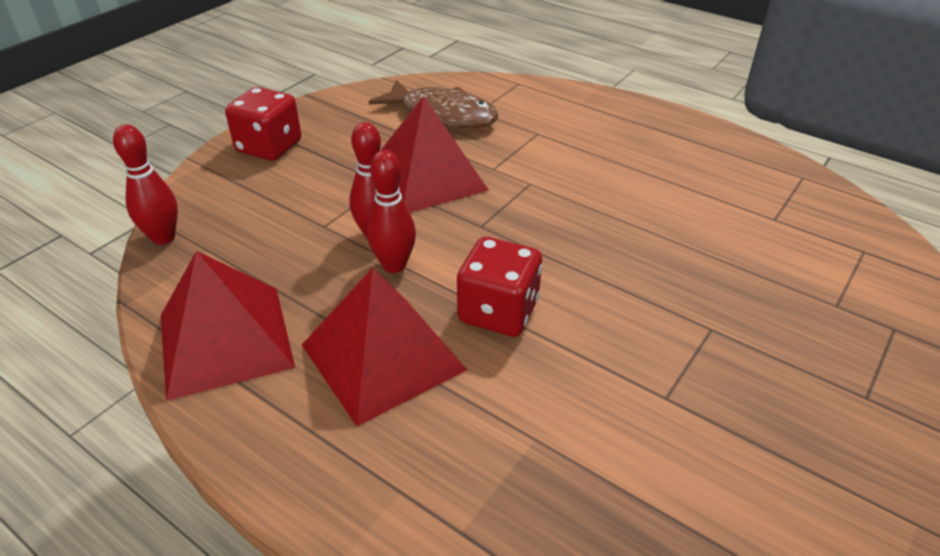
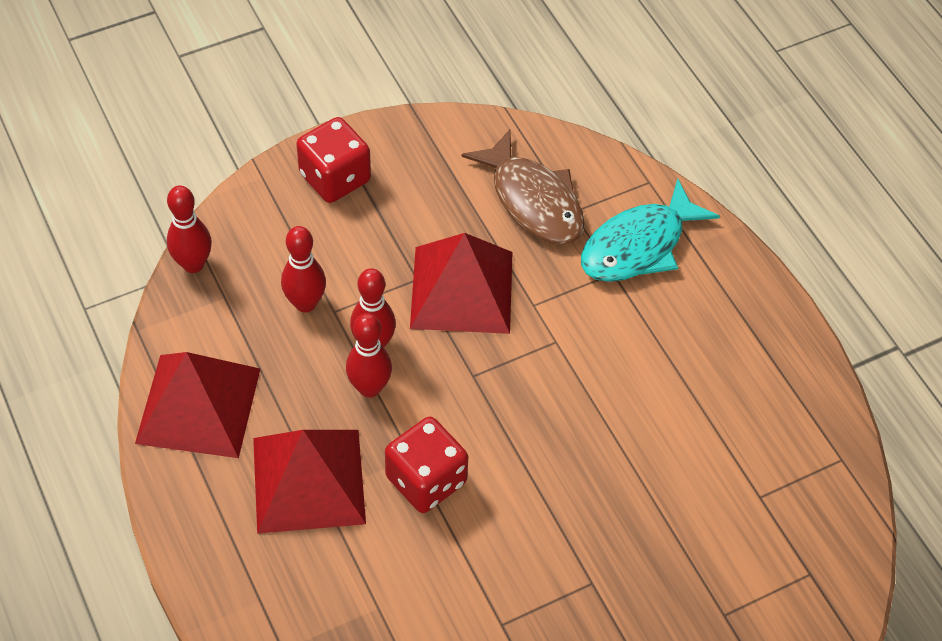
camera: 25 degrees right, 15 degrees up
(293, 229) = (305, 303): none -> red bowling pin
(542, 114) = (639, 246): none -> turquoise fish

